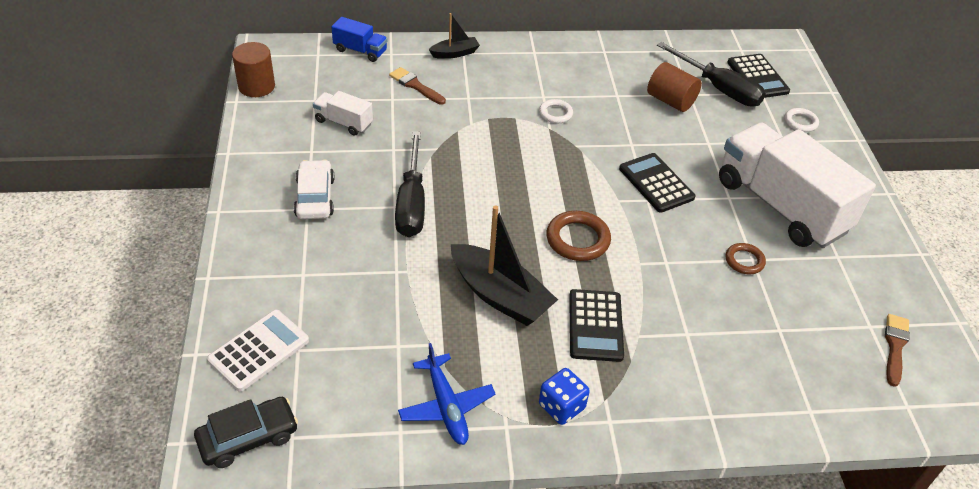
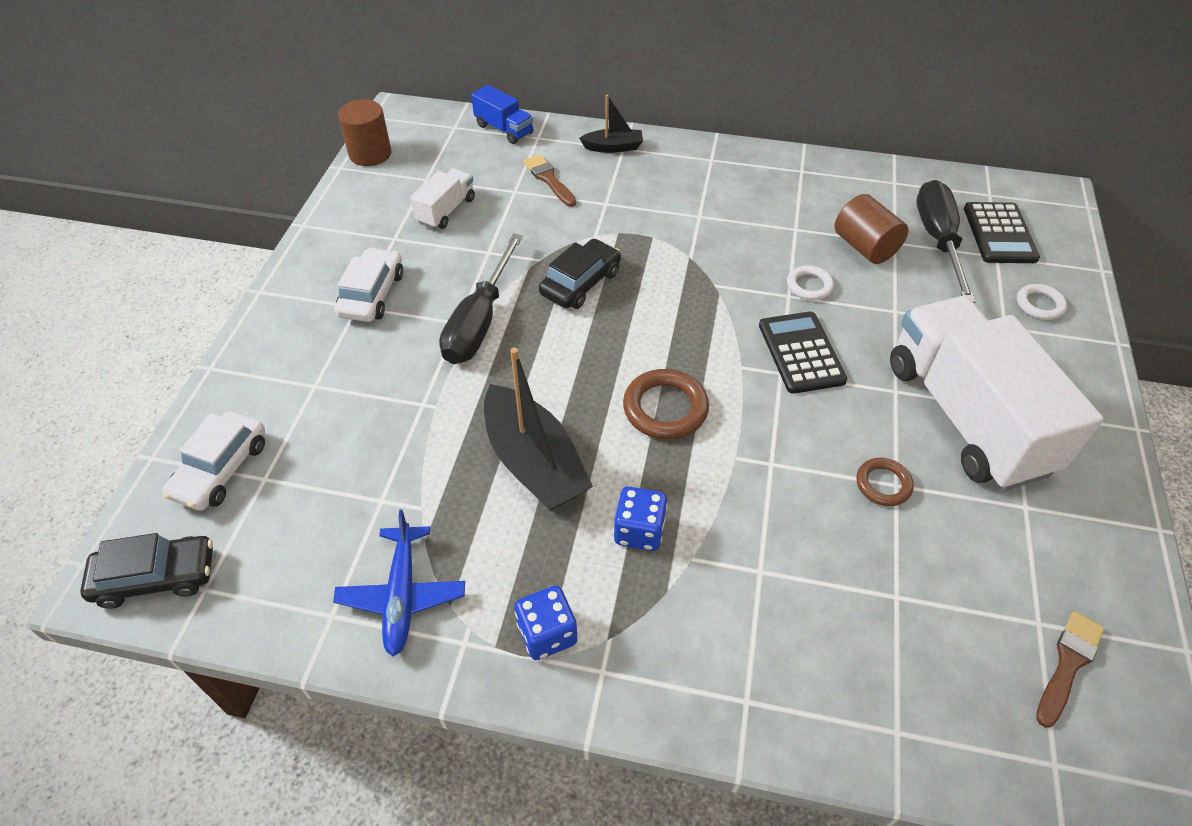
camera: 20 degrees right, 5 degrees up
(259, 350) = (221, 469): white calculator -> white car
(343, 123) = (446, 211): white truck -> white truck turned 75 degrees clockwise
(476, 161) = (580, 283): none -> black car
(555, 113) = (705, 240): white ring -> white ring (809, 286)
(595, 326) = (639, 531): black calculator -> blue dice
(718, 88) = (938, 240): black screwdriver -> black screwdriver turned 150 degrees counterclockwise

